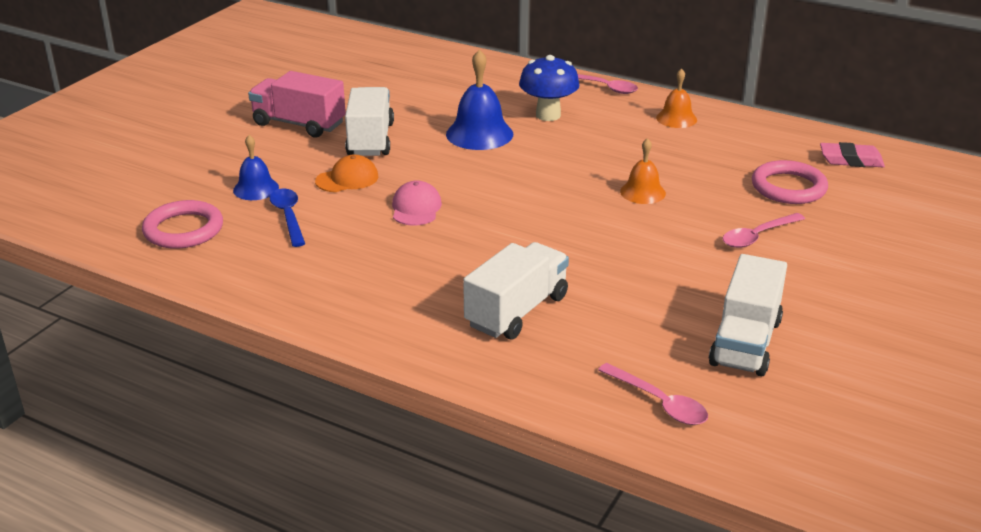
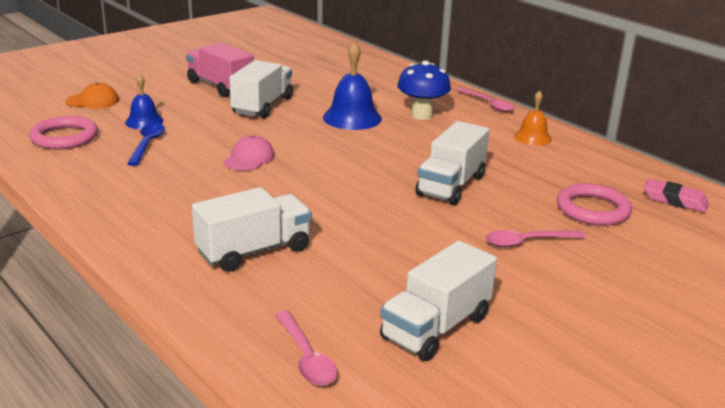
camera: 20 degrees right, 5 degrees down
(347, 179) = (217, 128): orange cap -> orange cap (92, 101)
(642, 192) = (451, 185): orange bell -> white truck

